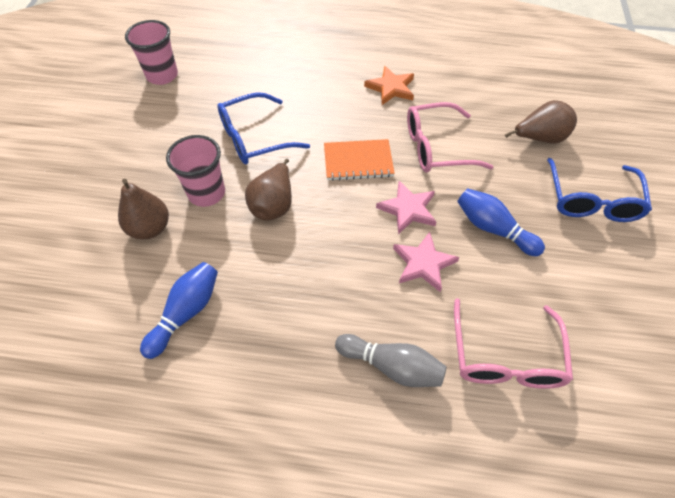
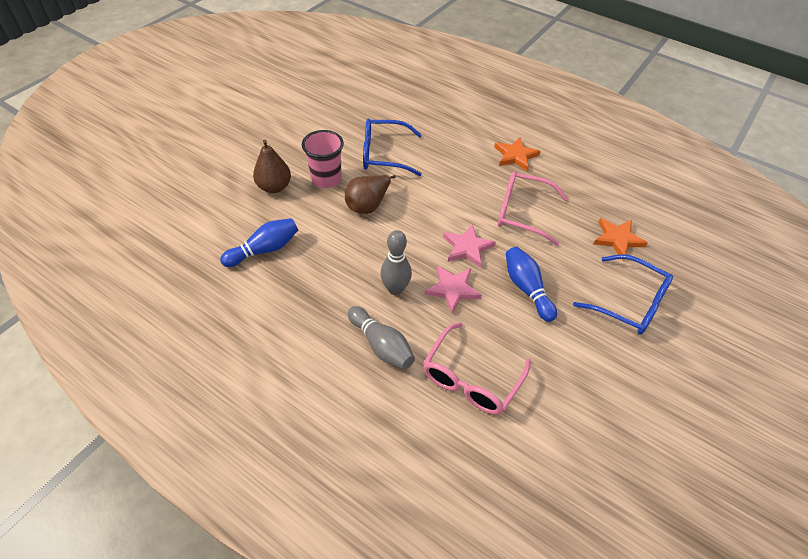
camera: 25 degrees right, 5 degrees down
(162, 75) = (345, 88): pink cup -> none
(358, 161) = (451, 199): orange notebook -> none
(365, 292) = (395, 289): none -> grey bowling pin
(539, 138) = (617, 239): brown pear -> orange star
(591, 200) = (629, 303): blue glasses -> blue glasses turned 90 degrees counterclockwise

